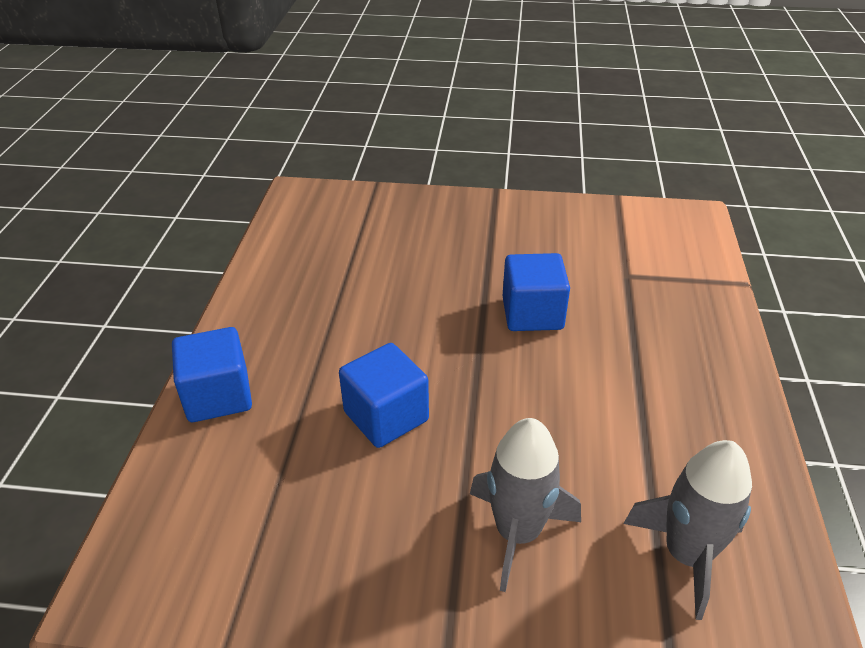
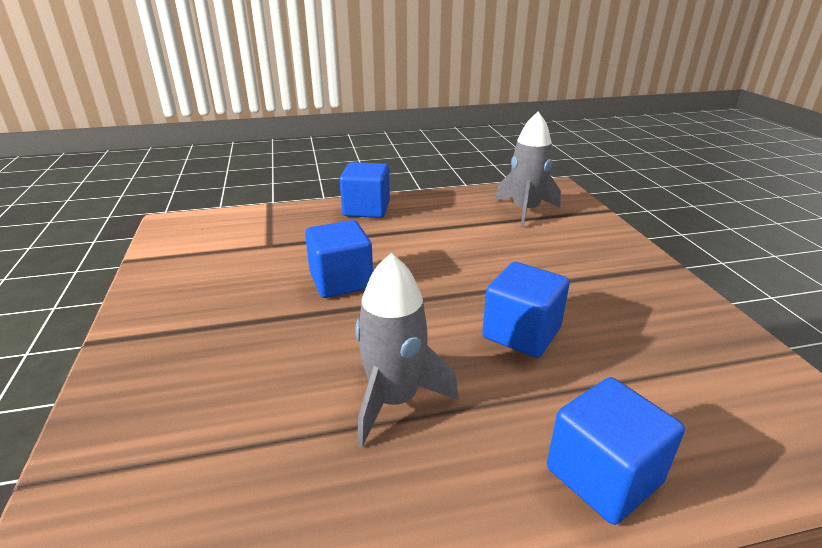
camera: 110 degrees left, 10 degrees down
(517, 532) = (565, 257): grey rocket -> grey rocket (394, 400)
(715, 364) = (366, 209): none -> blue cube

